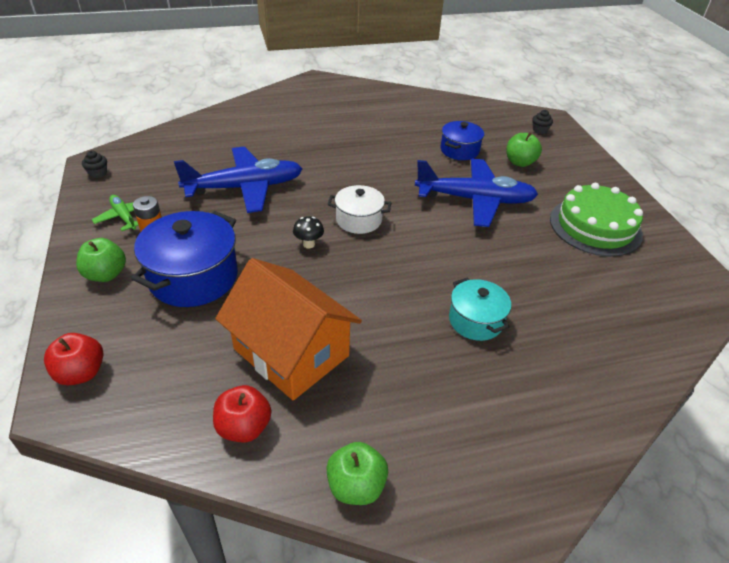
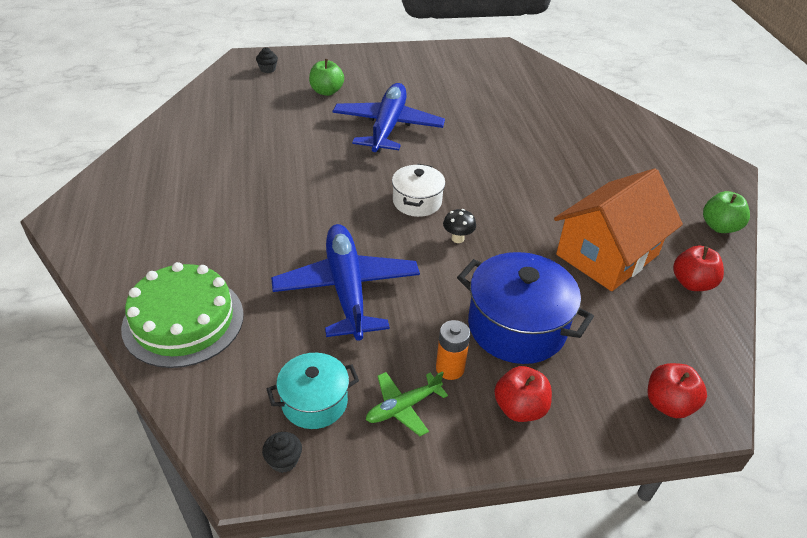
camera: 85 degrees left, 0 degrees up
(106, 274) = (519, 408): green apple -> red apple
(459, 150) = (295, 122): blue pot -> none
(475, 320) = (551, 152): turquoise pot -> turquoise pot (314, 402)
(595, 226) = (430, 75): green cake -> green cake (183, 321)

